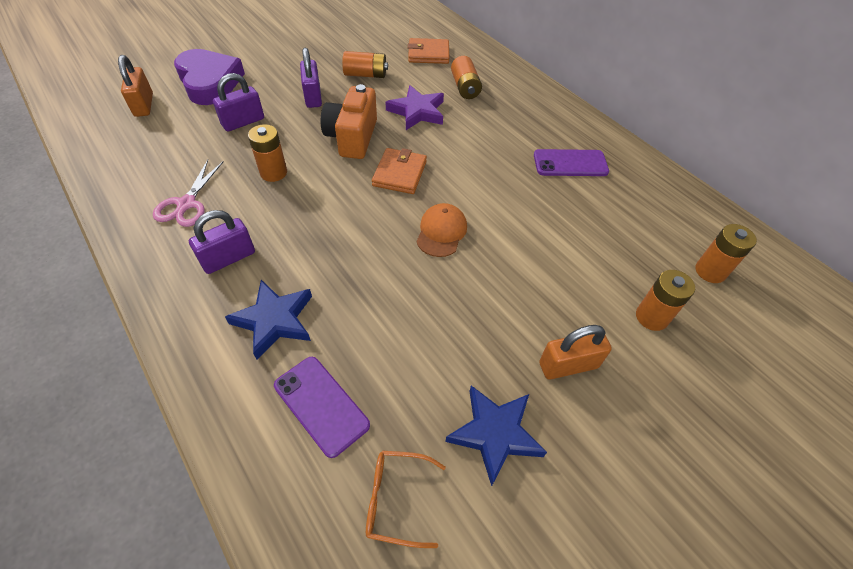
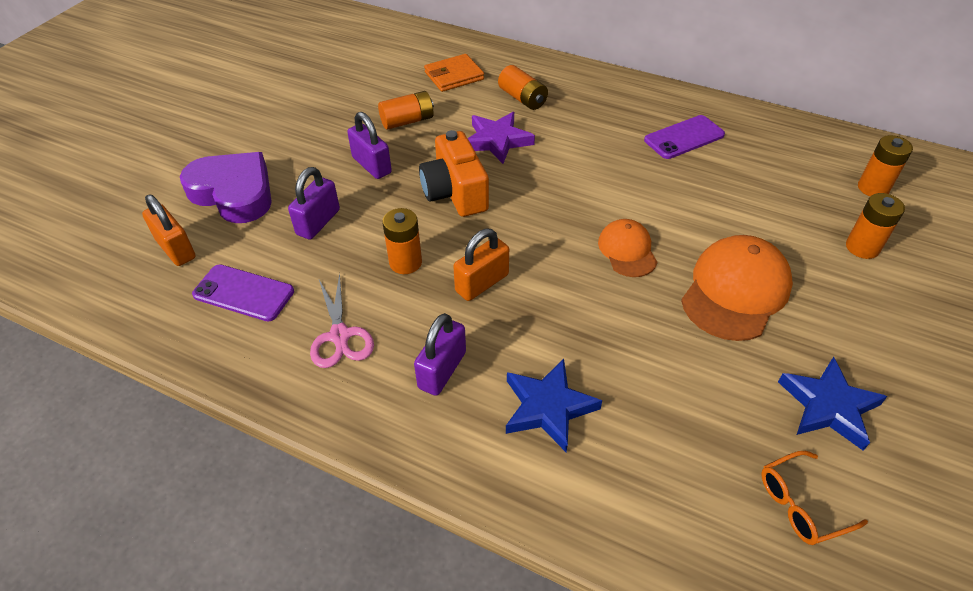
camera: 25 degrees left, 5 degrees down
(321, 405) = (665, 461): purple phone -> purple phone (244, 293)
(399, 173) = (537, 210): orange wallet -> none
(501, 302) = (735, 291): none -> orange cap
(568, 365) = (834, 319): orange padlock -> orange padlock (482, 283)

